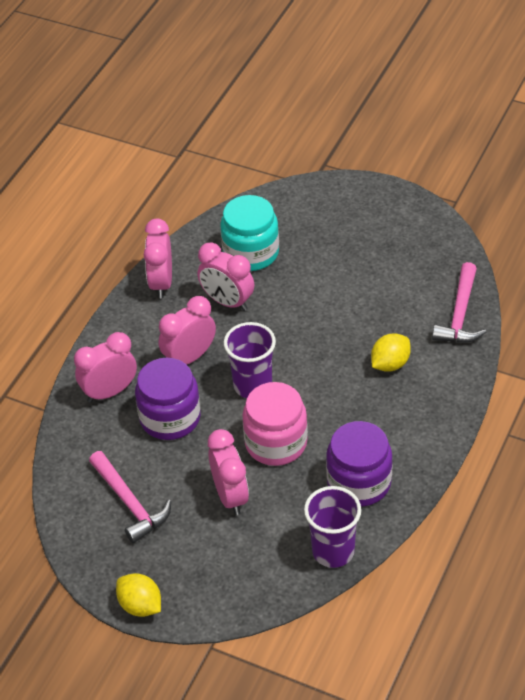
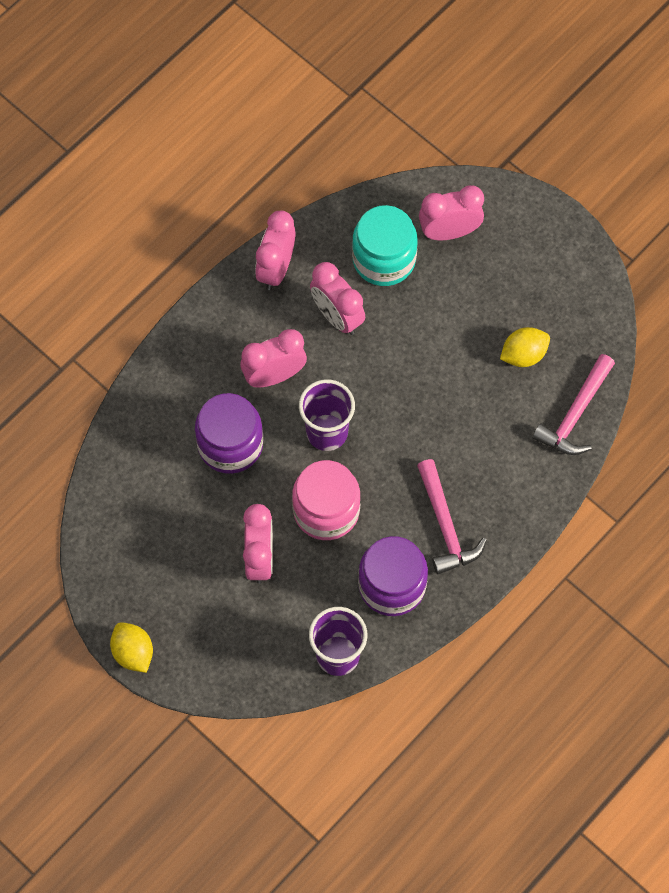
camera: 15 degrees right, 20 degrees up
(109, 392) = (179, 392): pink clock -> pink clock (449, 232)
(130, 503) = (159, 533): pink hammer -> pink hammer (445, 526)
(390, 364) = (477, 453): yellow lemon -> yellow lemon (523, 355)

